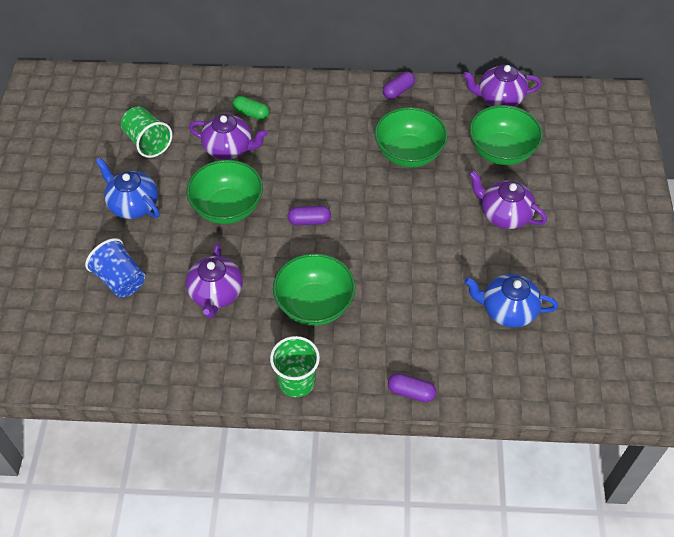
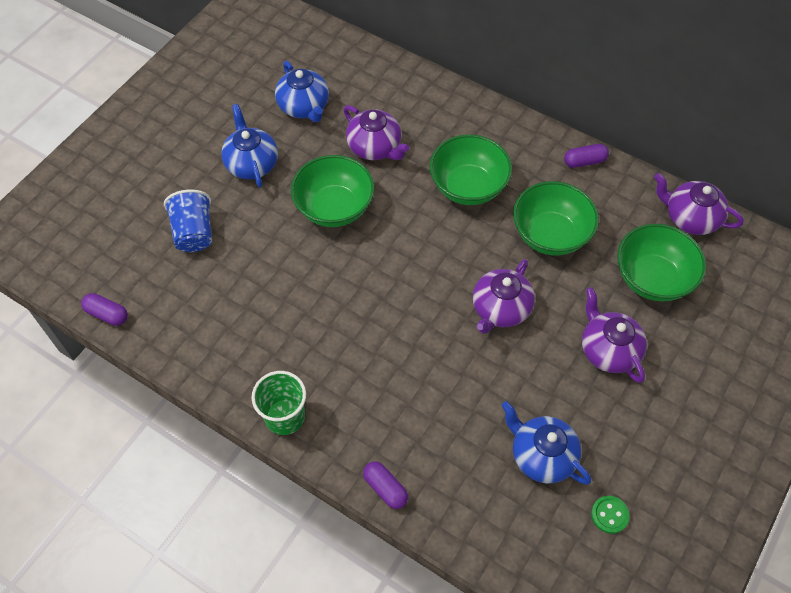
camera: 30 degrees right, 5 degrees up
(148, 142) = (304, 107): green cup -> blue teapot
(216, 294) = (268, 289): purple teapot -> purple teapot (500, 309)
(251, 114) = (419, 120): green capsule -> none
(309, 221) = (403, 259): purple capsule -> purple capsule (107, 314)
(314, 305) = (351, 348): green bowl -> green bowl (468, 187)
(580, 326) = (609, 515): none -> green button

